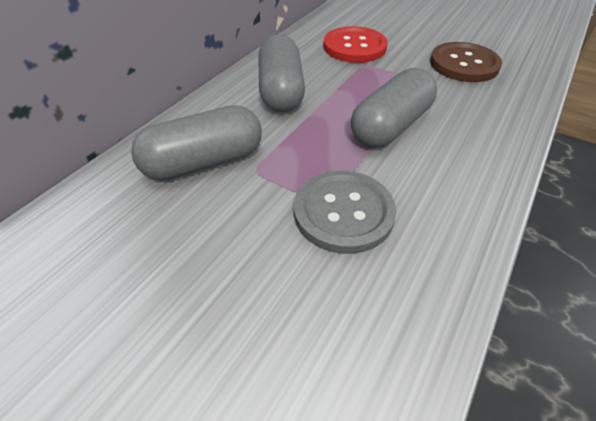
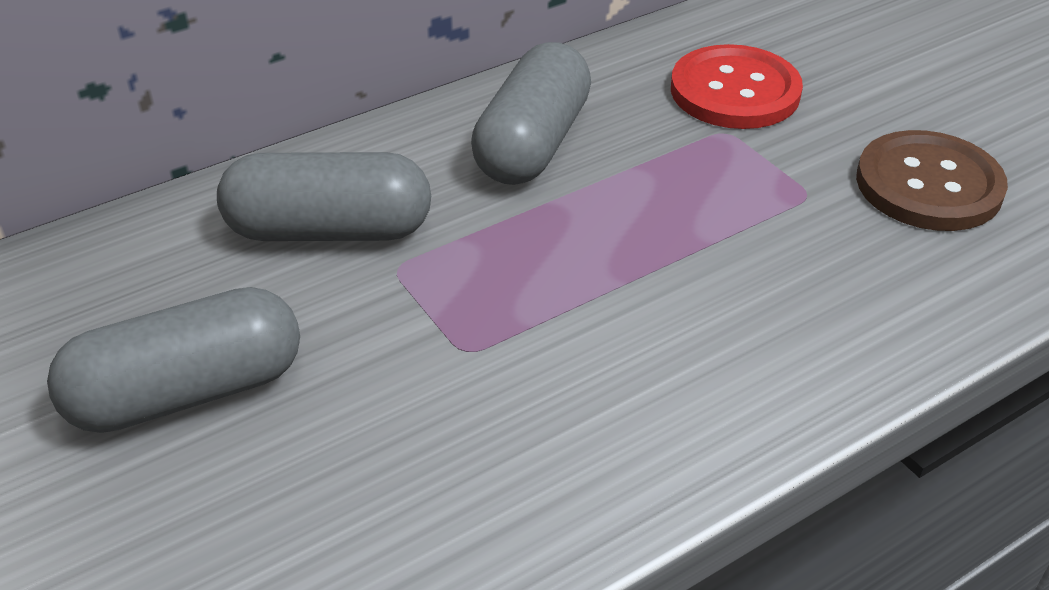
camera: 25 degrees right, 5 degrees down
(343, 212) = (481, 376): grey button -> none
(391, 126) = (674, 263): grey capsule -> grey capsule (188, 392)

